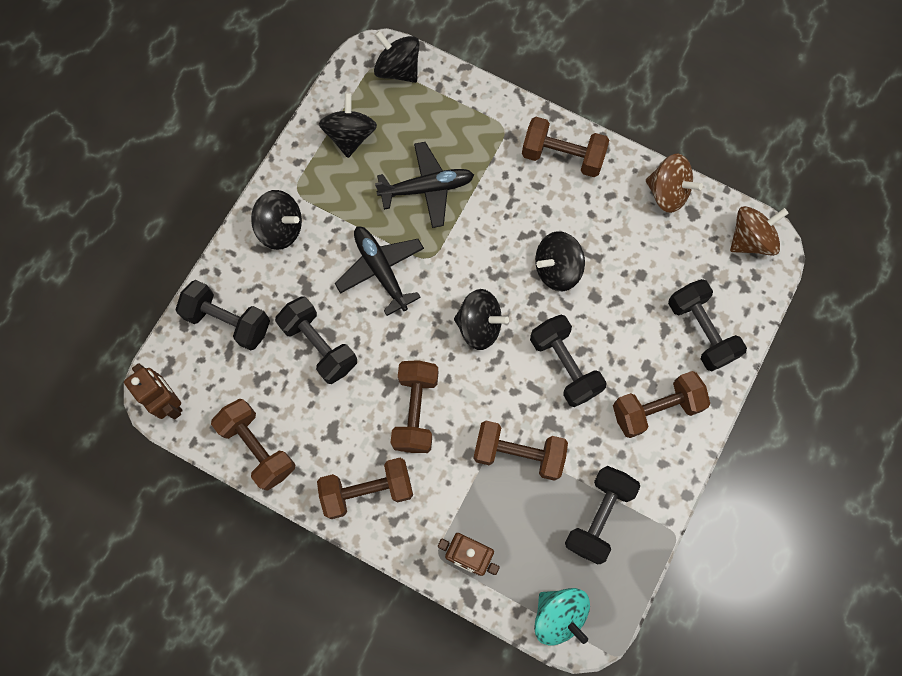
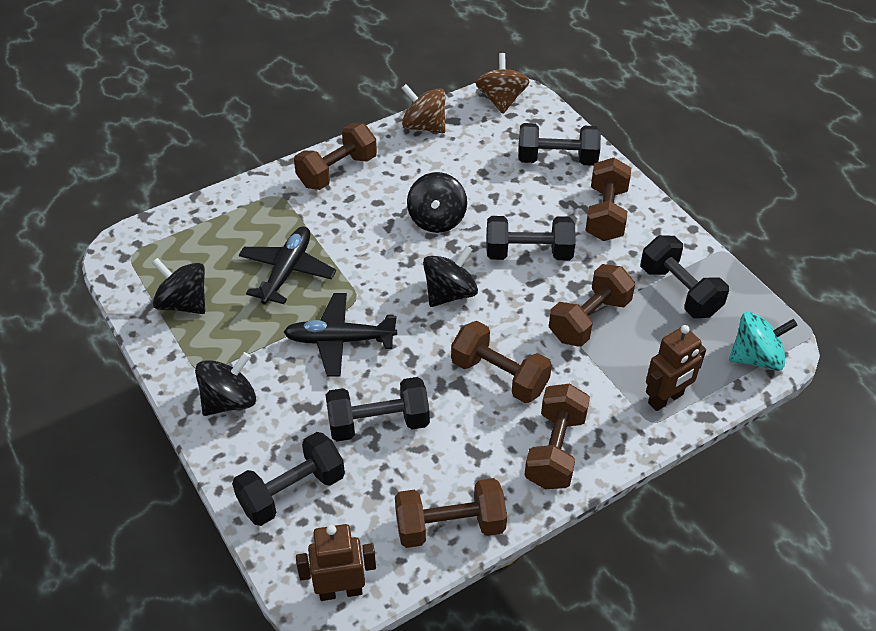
camera: 60 degrees left, 25 degrees down
(398, 69) = (151, 240): black spinning top -> none
(667, 193) = (424, 126): brown spinning top -> brown spinning top turned 120 degrees counterclockwise

